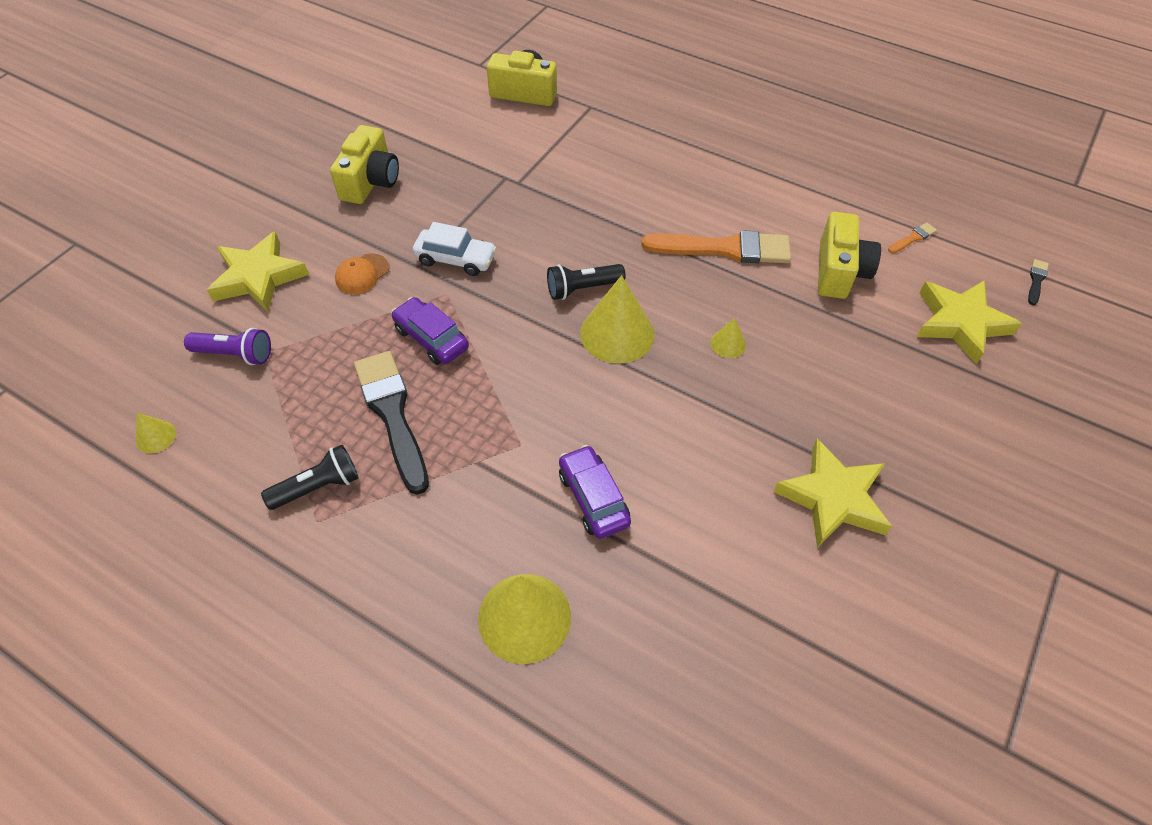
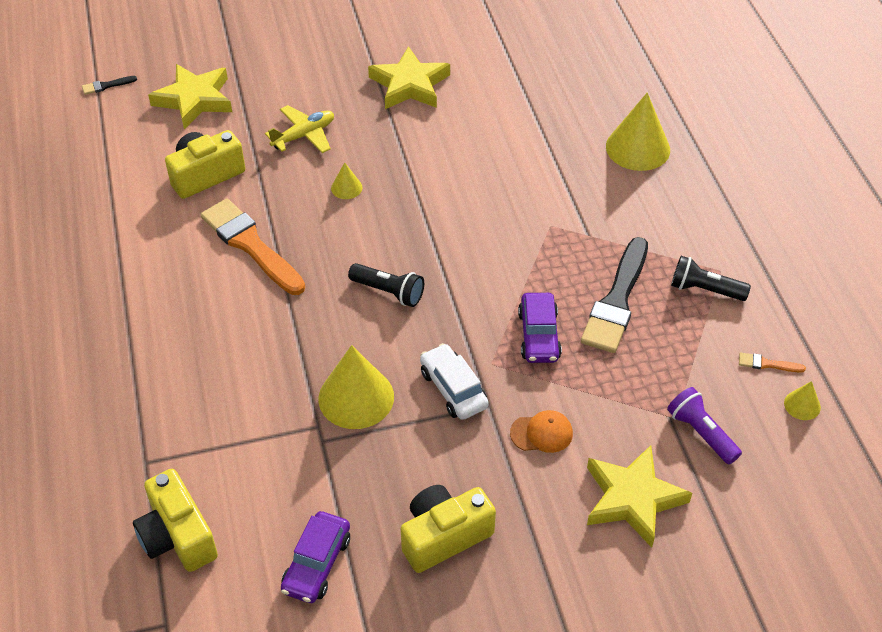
camera: 135 degrees left, 5 degrees down
(593, 498) = (539, 170): purple car -> purple car (317, 564)
(617, 333) = (407, 244): yellow cone -> yellow cone (356, 397)
(831, 362) = (304, 135): none -> yellow plane
(913, 238) = (122, 158): orange brush -> orange brush (767, 364)

